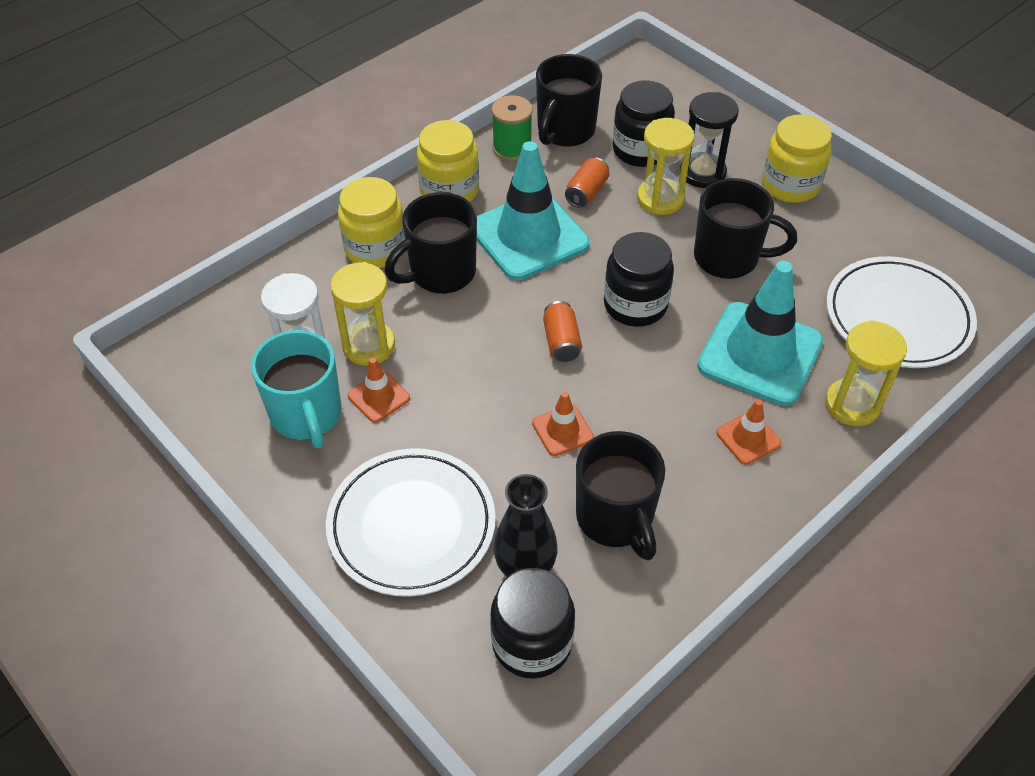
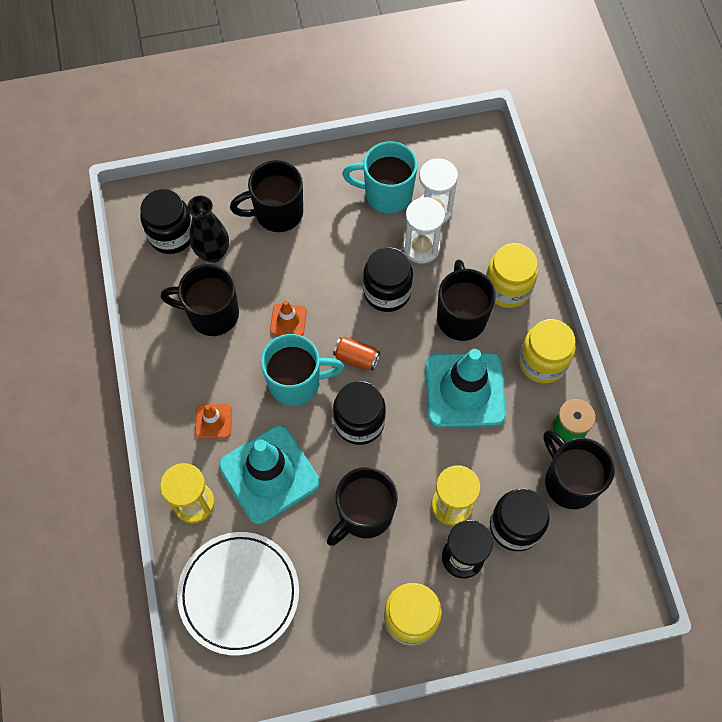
camera: 120 degrees right, 15 degrees up
(369, 345) = (421, 247): yellow hourglass -> white hourglass
(378, 397) = (377, 235): orange traffic cone -> none
(411, 525) = (277, 213): white plate -> black mug
(454, 351) = (387, 292): none -> black jar
(586, 192) = (488, 456): orange can -> none
(635, 382) = (296, 382): none -> turquoise mug

